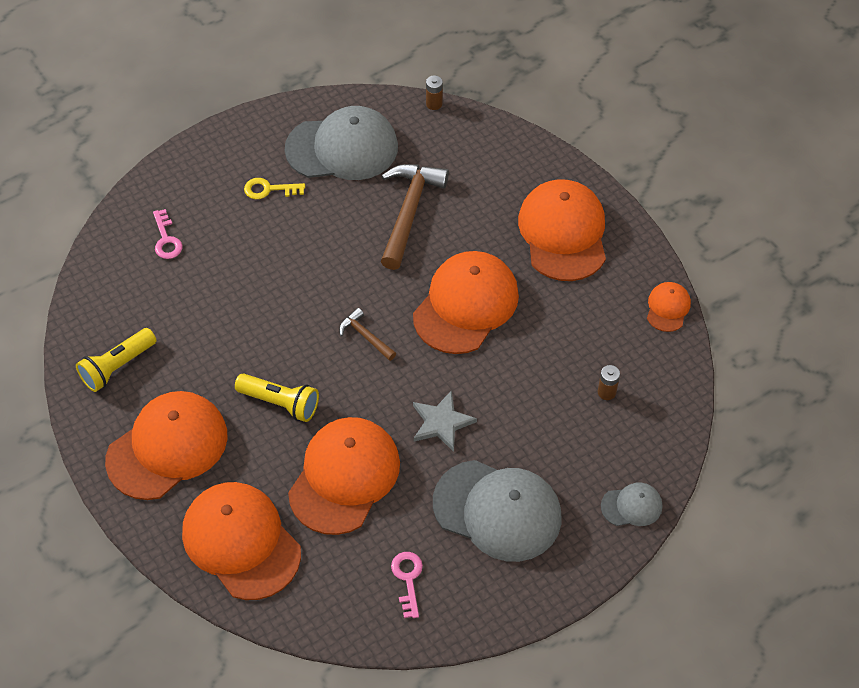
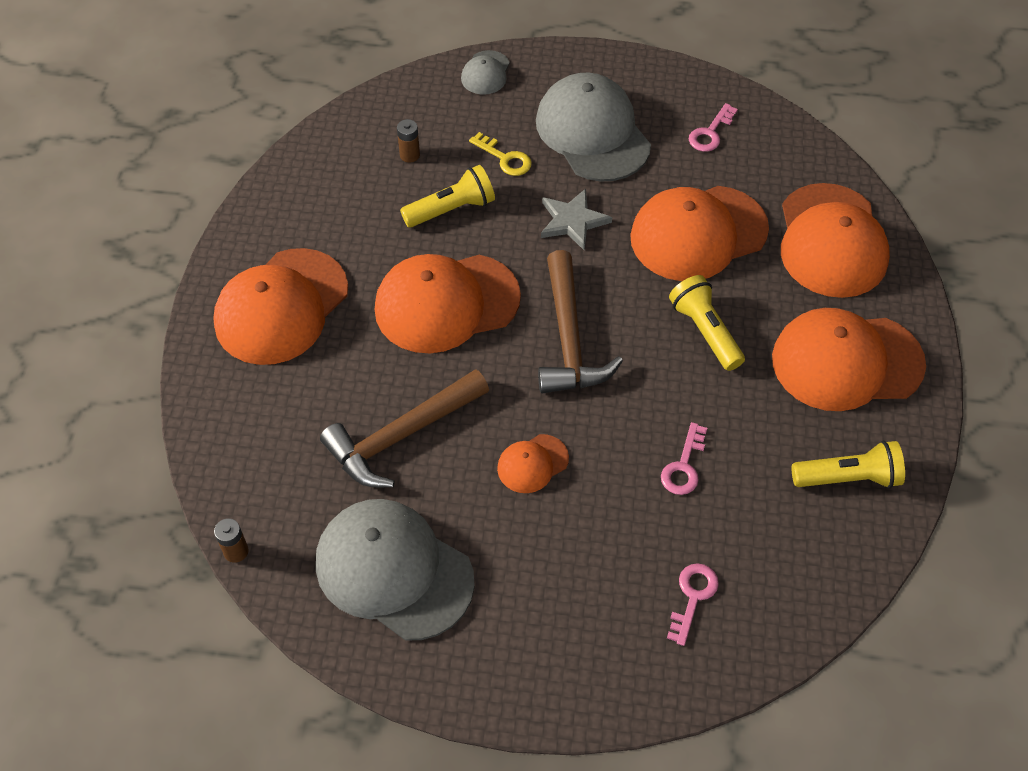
camera: 140 degrees left, 0 degrees up
(226, 306) = (684, 466): none -> pink key
(269, 189) = (524, 577): yellow key -> yellow key (505, 158)
(365, 336) = (569, 338): brown hammer -> brown hammer, size x1.99
(532, 371) = (452, 209): none -> yellow flashlight
(632, 506) = (485, 73): grey cap -> grey cap turned 105 degrees counterclockwise
(668, 308) = (278, 182): orange cap -> orange cap (532, 464)

